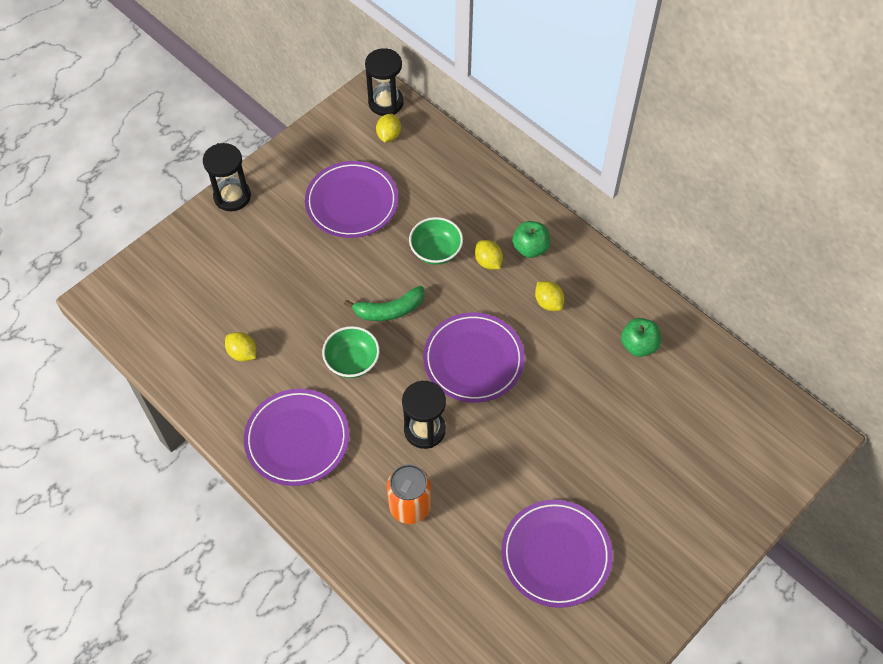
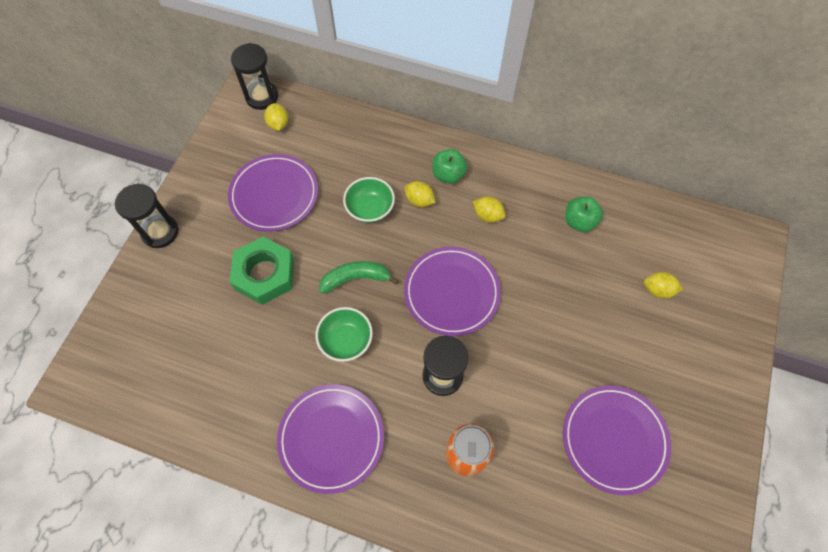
camera: 25 degrees left, 5 degrees up
(242, 353) = (239, 377): yellow lemon -> yellow lemon (657, 290)
(307, 272) = (264, 274): none -> green nut
(389, 310) = (356, 278): green banana -> green banana turned 150 degrees counterclockwise

